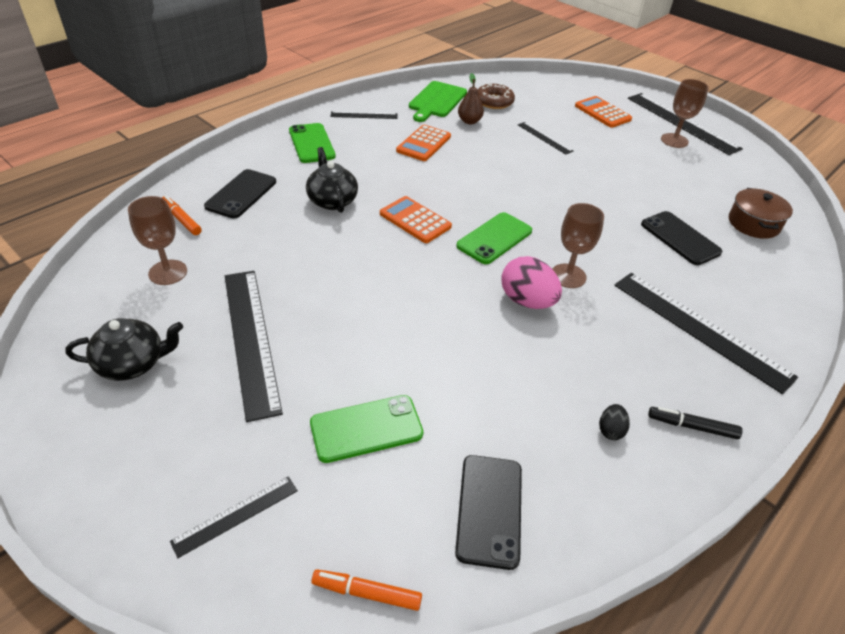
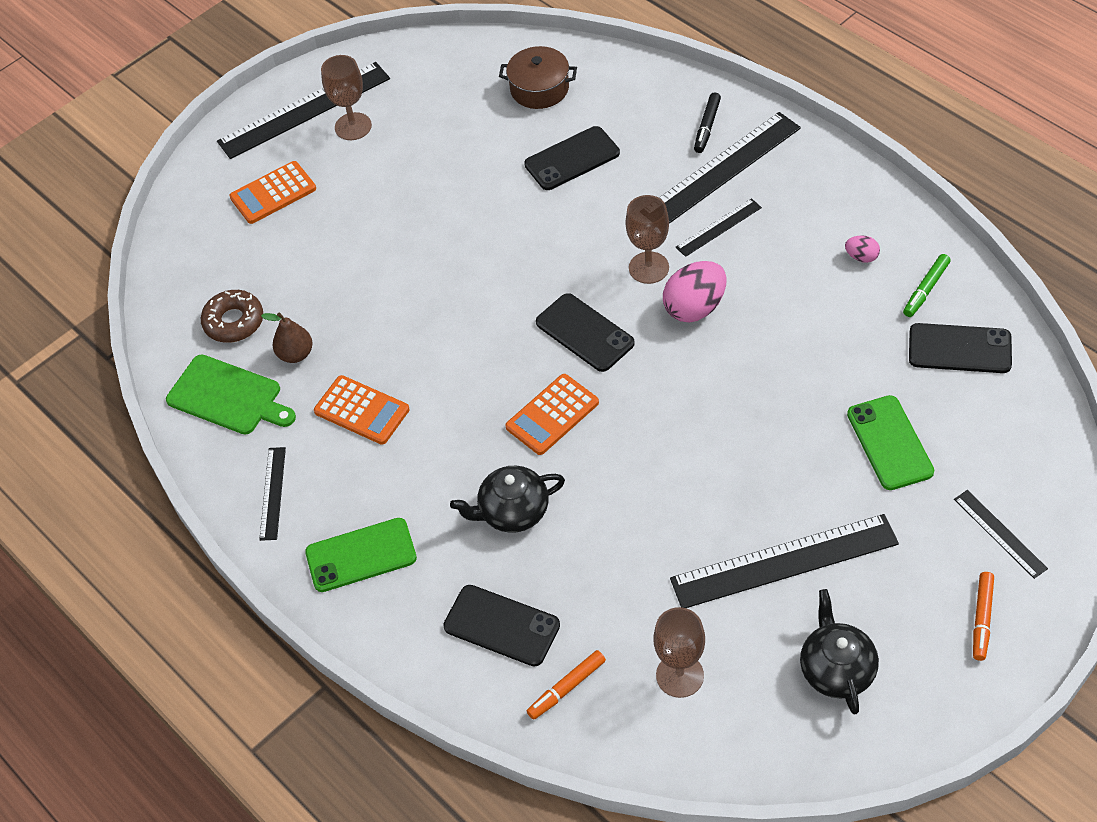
camera: 80 degrees left, 10 degrees up
(367, 593) = (1049, 430): orange marker -> orange marker (982, 618)
(494, 238) = (584, 333): green phone -> black phone
(544, 138) = (345, 267): black ruler -> black ruler (719, 227)
(574, 486) = (926, 289): none -> green marker
(610, 430) = (861, 257): black egg -> pink egg
(692, 427) = (848, 198): black marker -> black marker (707, 126)

